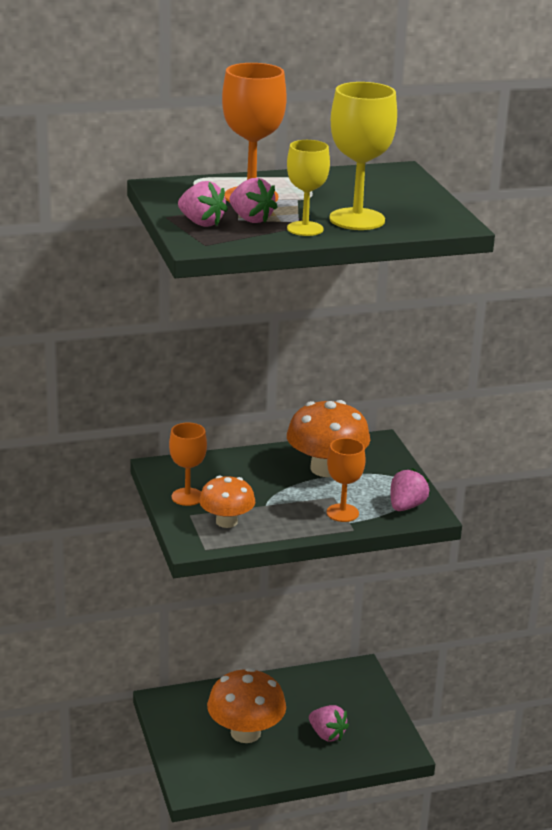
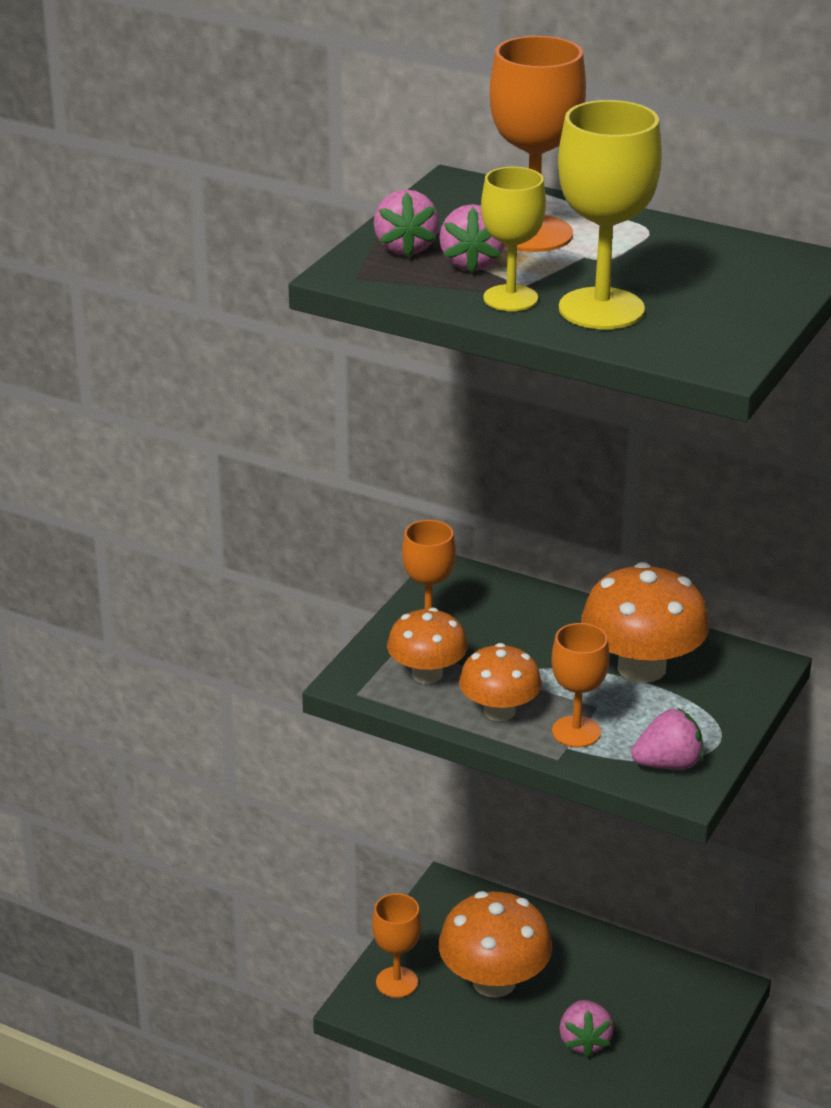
camera: 45 degrees right, 5 degrees up
(195, 764) = (397, 982): none -> orange goblet
(291, 521) = (499, 711): none -> orange mushroom

